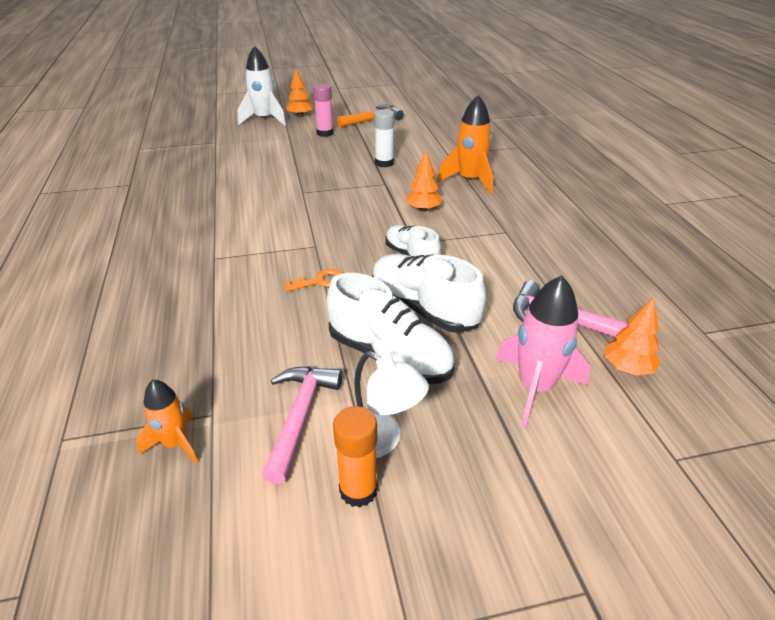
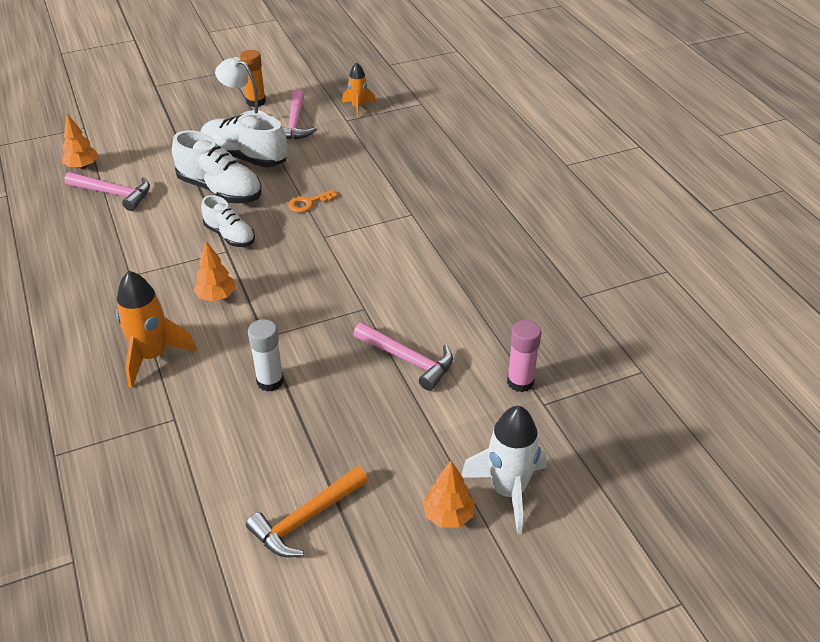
camera: 170 degrees right, 5 degrees up
(285, 164) = (408, 360): none -> pink hammer
(325, 133) = (381, 455): pink glue stick -> pink glue stick (520, 382)
(535, 388) = (150, 150): pink rocket -> none

